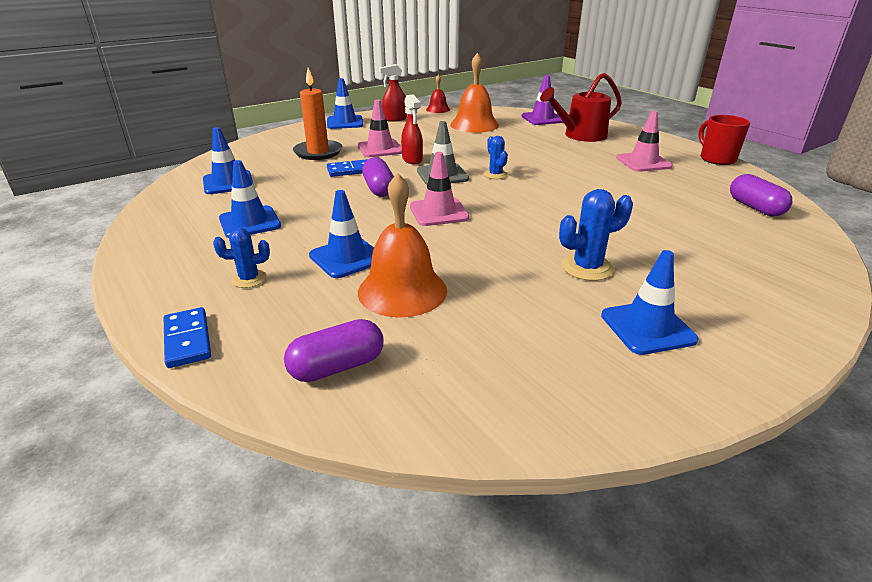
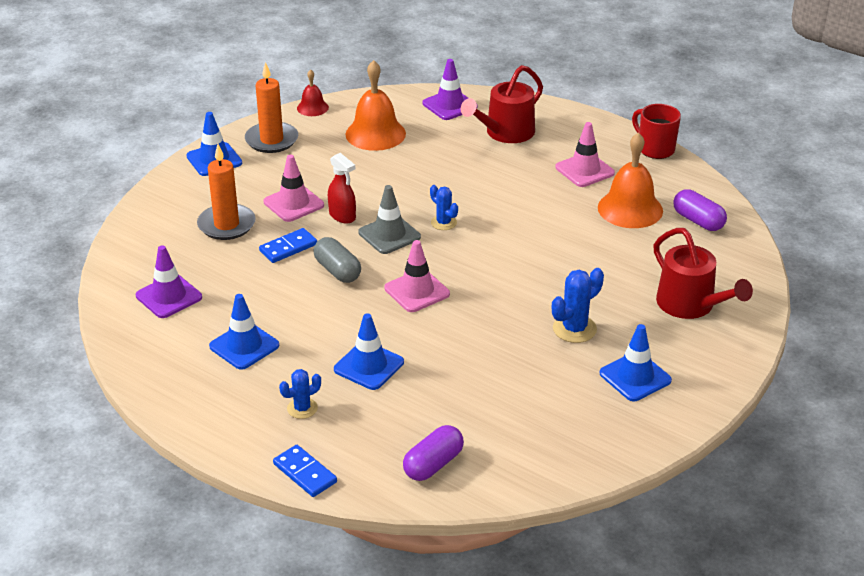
camera: 20 degrees left, 5 degrees up
(228, 183) = (169, 296): blue traffic cone -> purple traffic cone
(379, 189) = (337, 271): purple capsule -> grey capsule
(395, 119) = (271, 140): red spray bottle -> orange candle
(402, 291) = (438, 388): orange bell -> orange bell (630, 209)
(737, 271) = (690, 305): none -> red watering can

